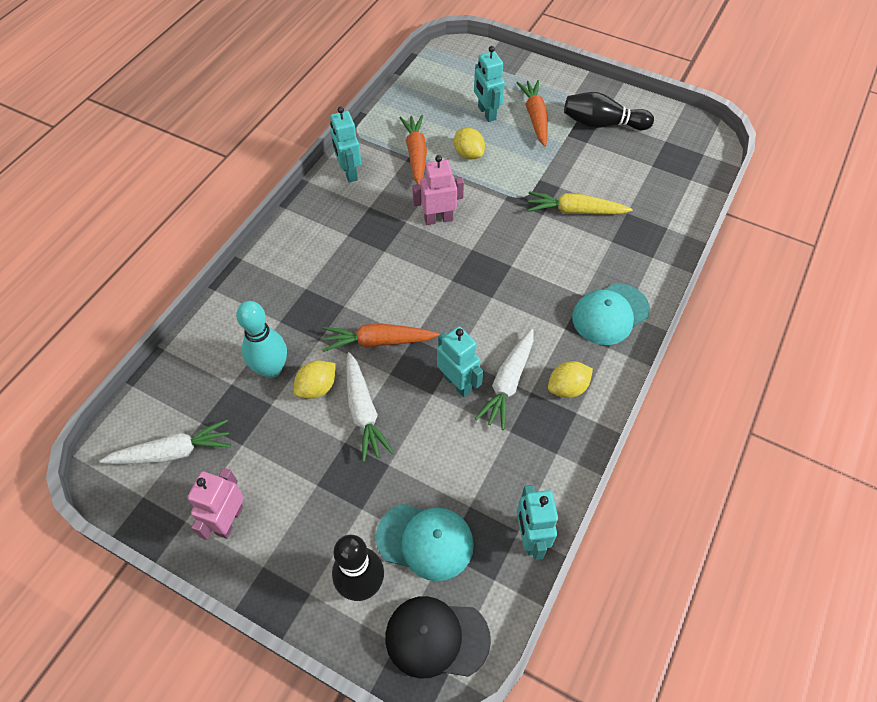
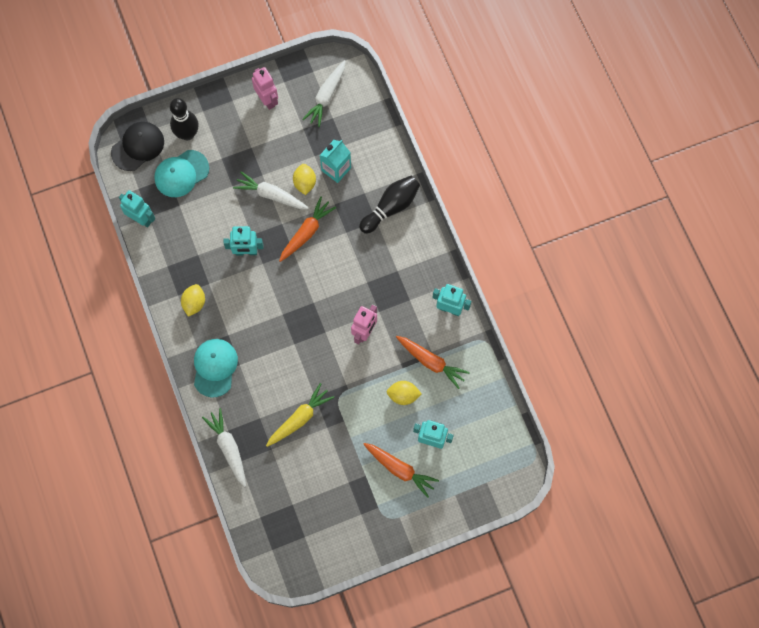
camera: 130 degrees right, 15 degrees up
(271, 369) = (336, 169): turquoise bowling pin -> turquoise carton
(508, 383) = (224, 277): white carrot -> white carrot (228, 448)
(602, 124) = (355, 509): black bowling pin -> black bowling pin (391, 207)

